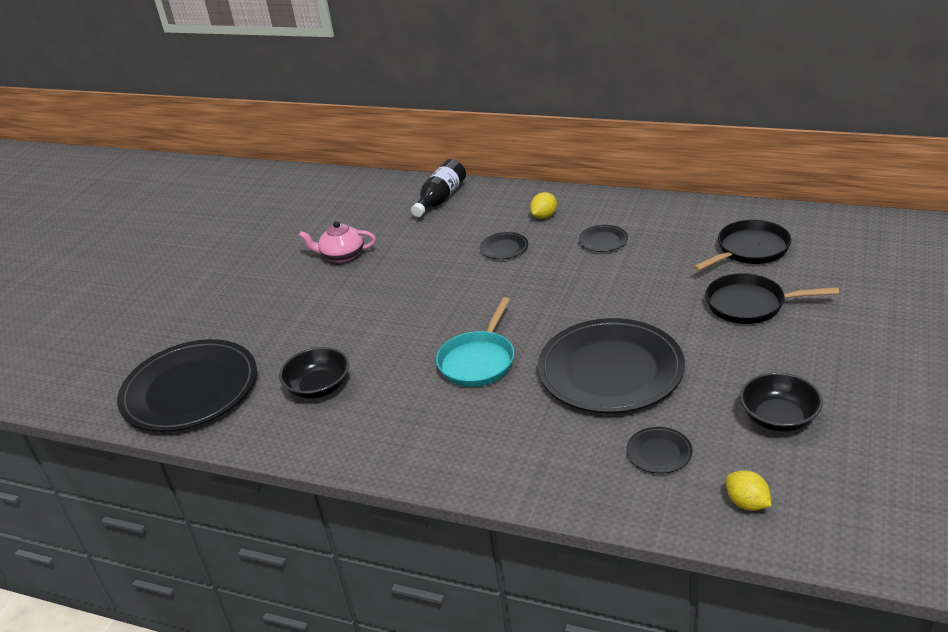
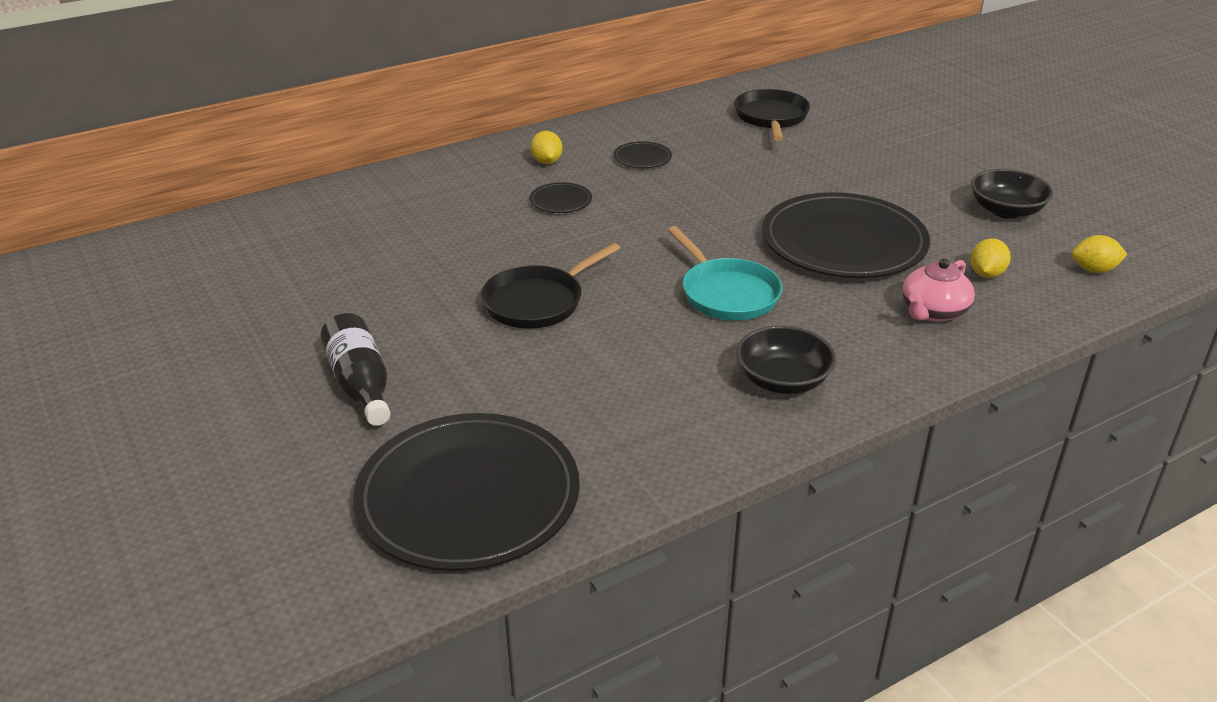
camera: 55 degrees left, 0 degrees up
(319, 387) = (619, 401): black bowl -> black bowl (783, 380)
(342, 255) = (385, 284): pink teapot -> pink teapot (933, 311)
(440, 199) = (400, 190): black bottle -> black bottle (360, 385)
(659, 452) = (986, 274): black plate -> yellow lemon
(750, 304) = (845, 152): black pan -> black pan (538, 302)

